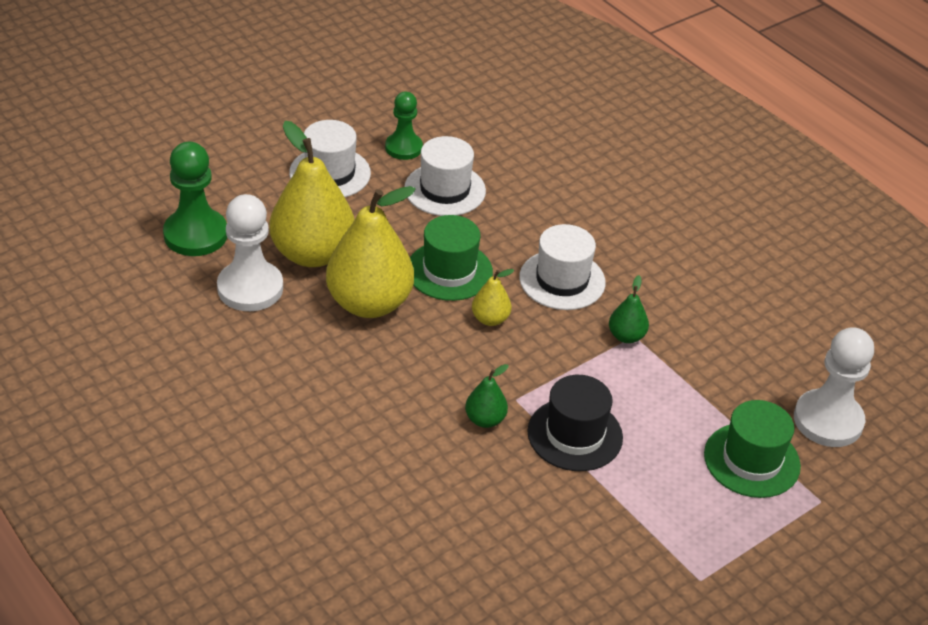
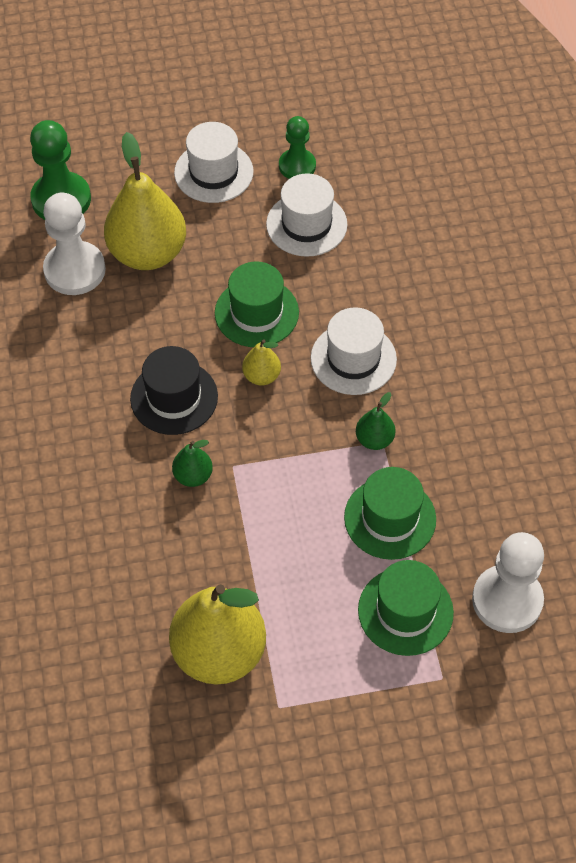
camera: 30 degrees right, 15 degrees up
(369, 303) = (166, 321): yellow pear -> yellow pear (219, 652)
(575, 435) = (261, 521): black hat -> black hat (174, 397)
(684, 392) = (390, 518): none -> green hat

